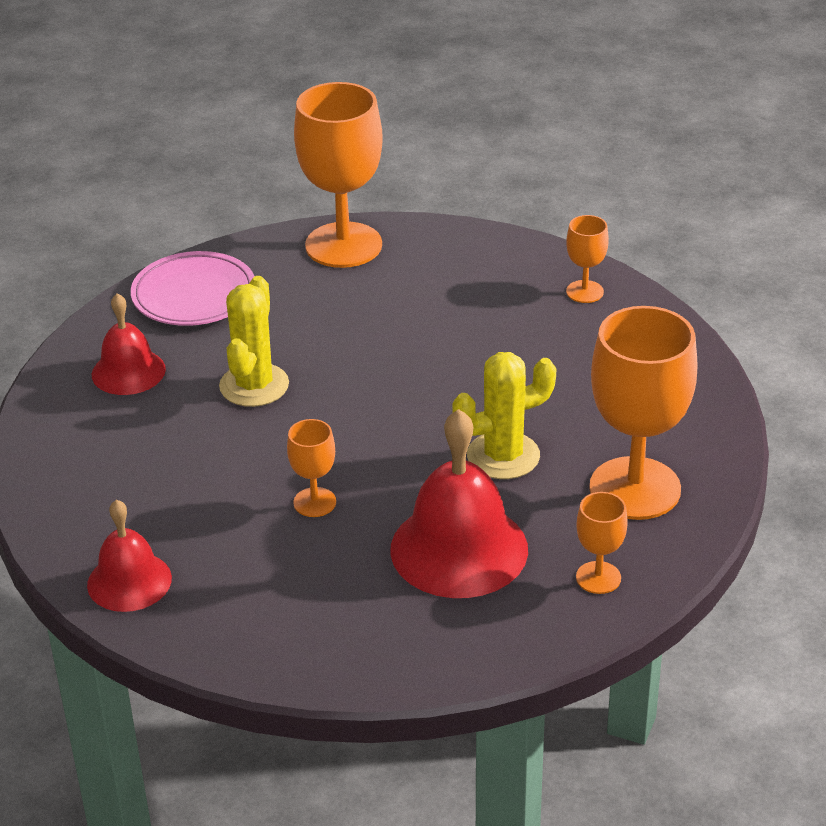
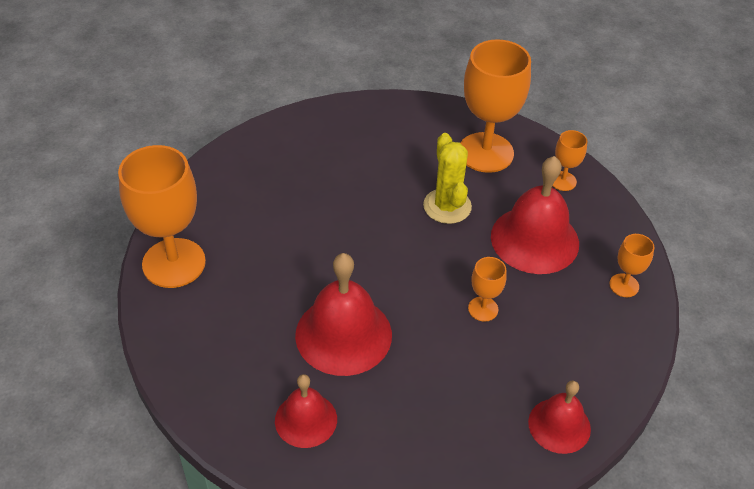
camera: 85 degrees left, 10 degrees up
(194, 295) = (211, 368): pink plate -> none
(254, 385) = (343, 334): yellow cactus -> red bell
(584, 292) = (280, 141): orange goblet -> orange goblet (624, 285)

